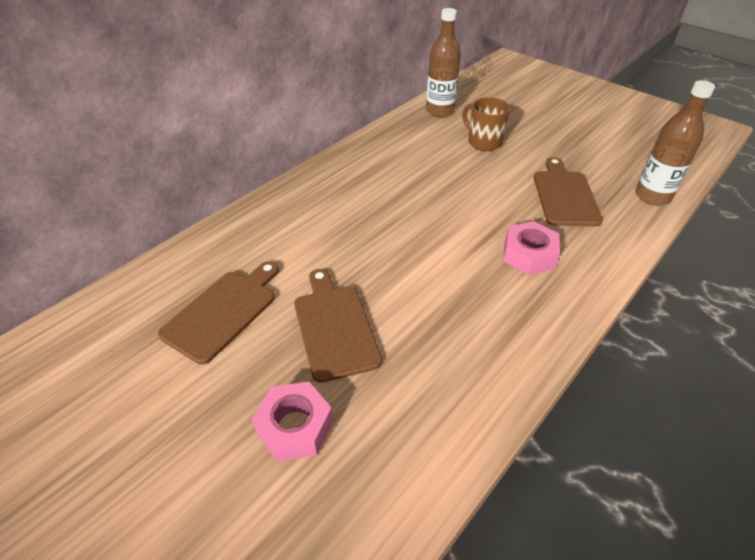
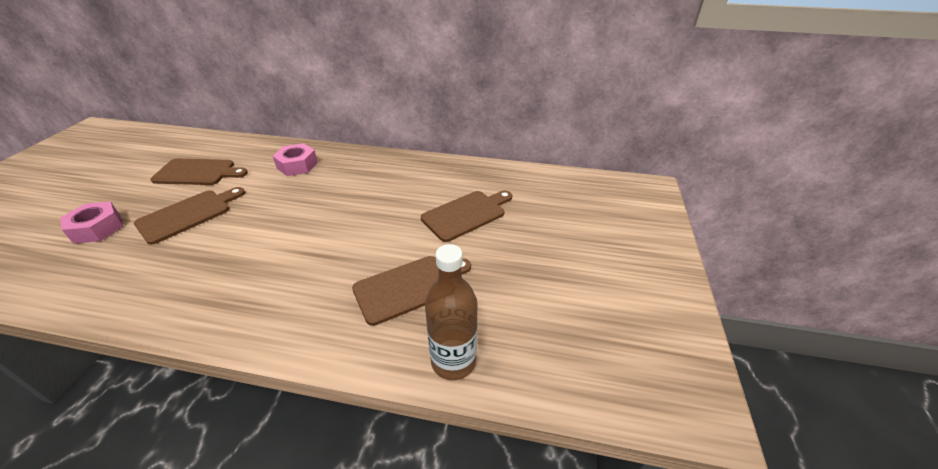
camera: 60 degrees right, 5 degrees down
(440, 111) = (498, 177): brown bottle -> none
(483, 142) = (466, 214): brown mug -> brown cutting board
(528, 255) = (299, 285): pink nut -> pink nut (297, 165)

